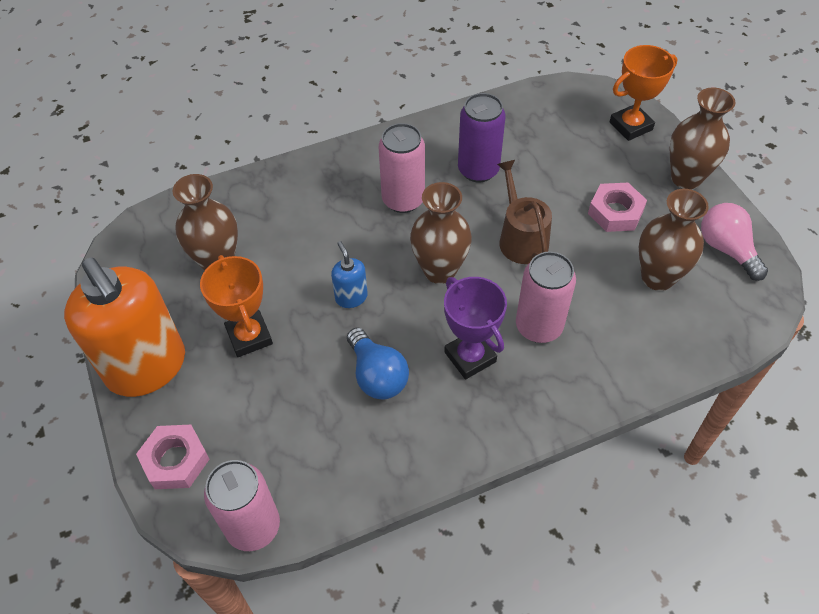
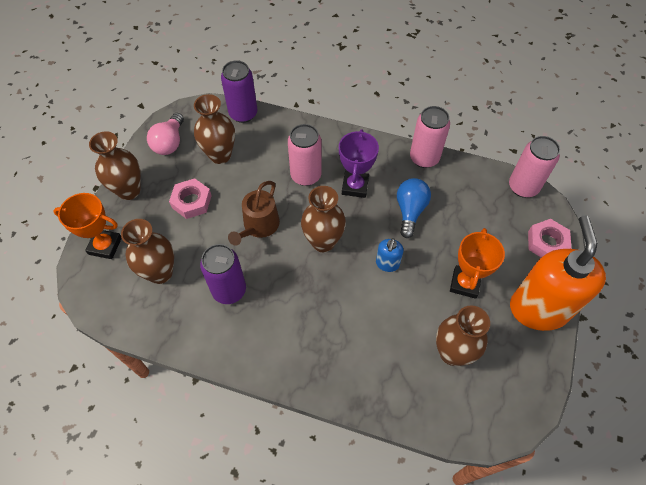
camera: 140 degrees left, 5 degrees up
(403, 200) = (297, 306): pink can -> pink can (424, 158)
(555, 141) = (160, 273): none -> brown vase
(707, 347) = (243, 114): none -> purple can

